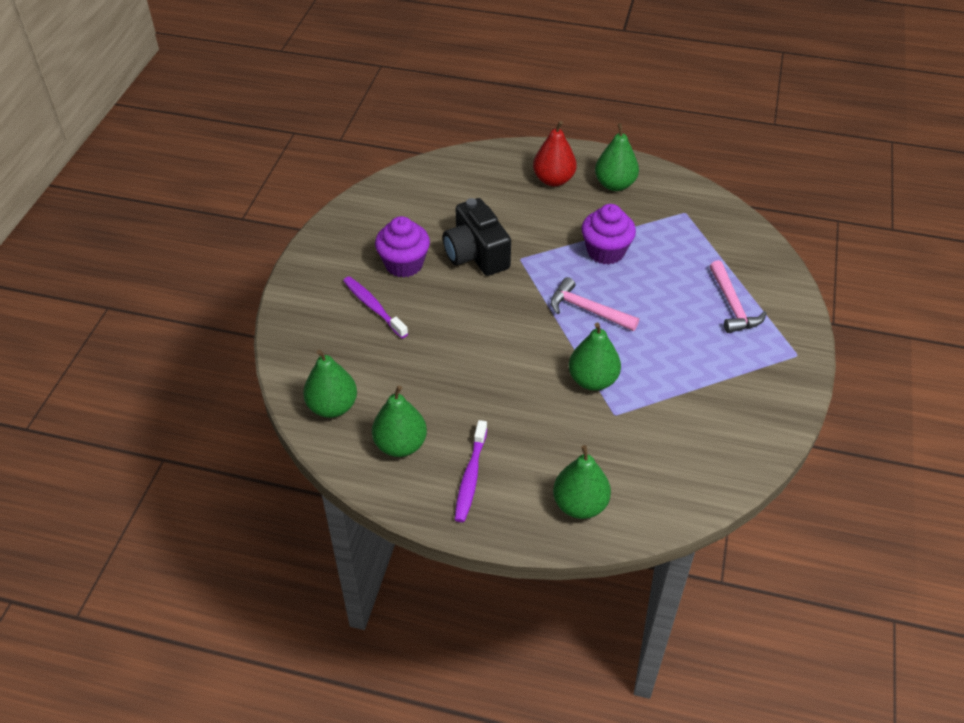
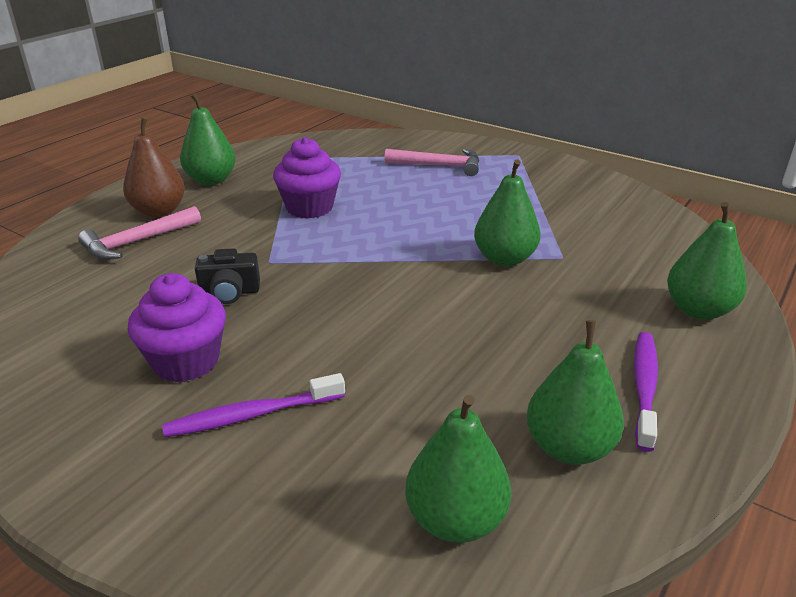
camera: 70 degrees left, 15 degrees down
(470, 476) = (644, 387): purple toothbrush -> purple toothbrush turned 105 degrees counterclockwise
(476, 254) = (230, 292): black camera -> black camera, size x0.56
(553, 180) = (159, 211): red pear -> brown pear
(587, 310) = (392, 238): pink hammer -> pink hammer (137, 242)

